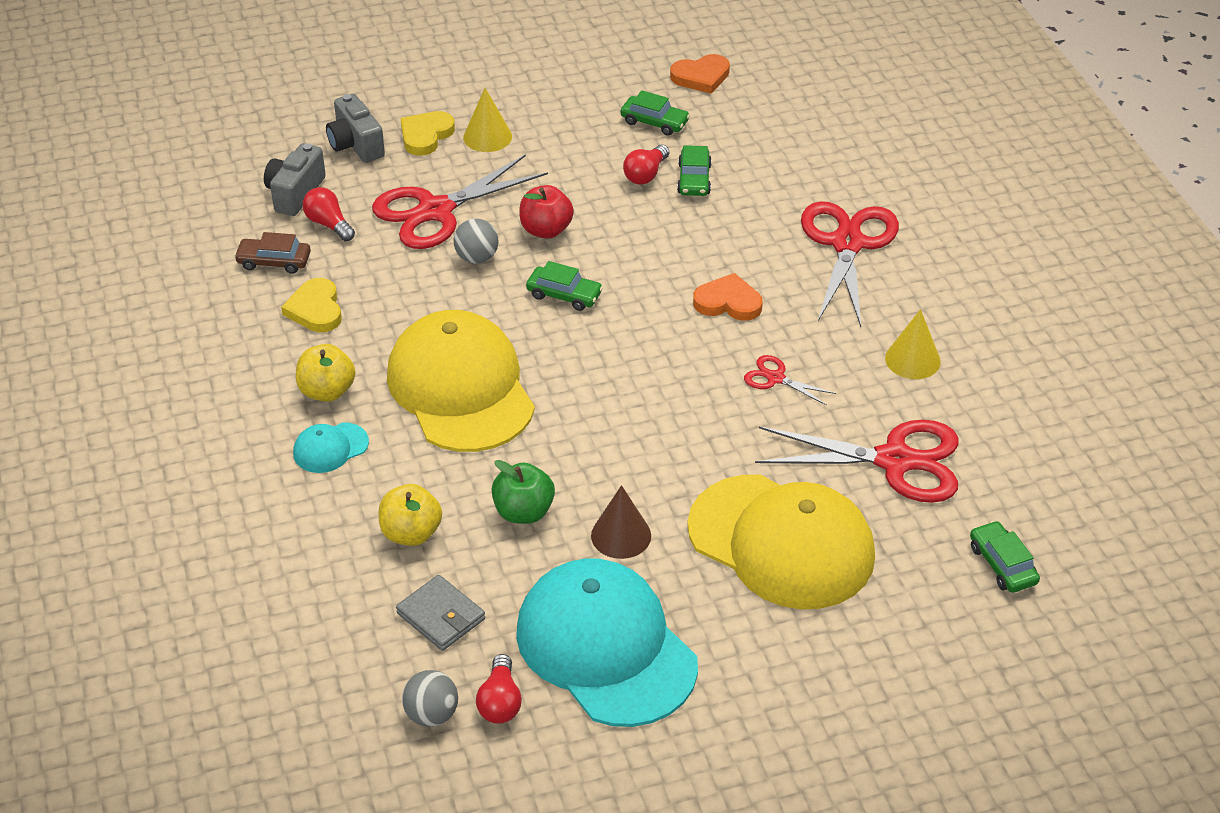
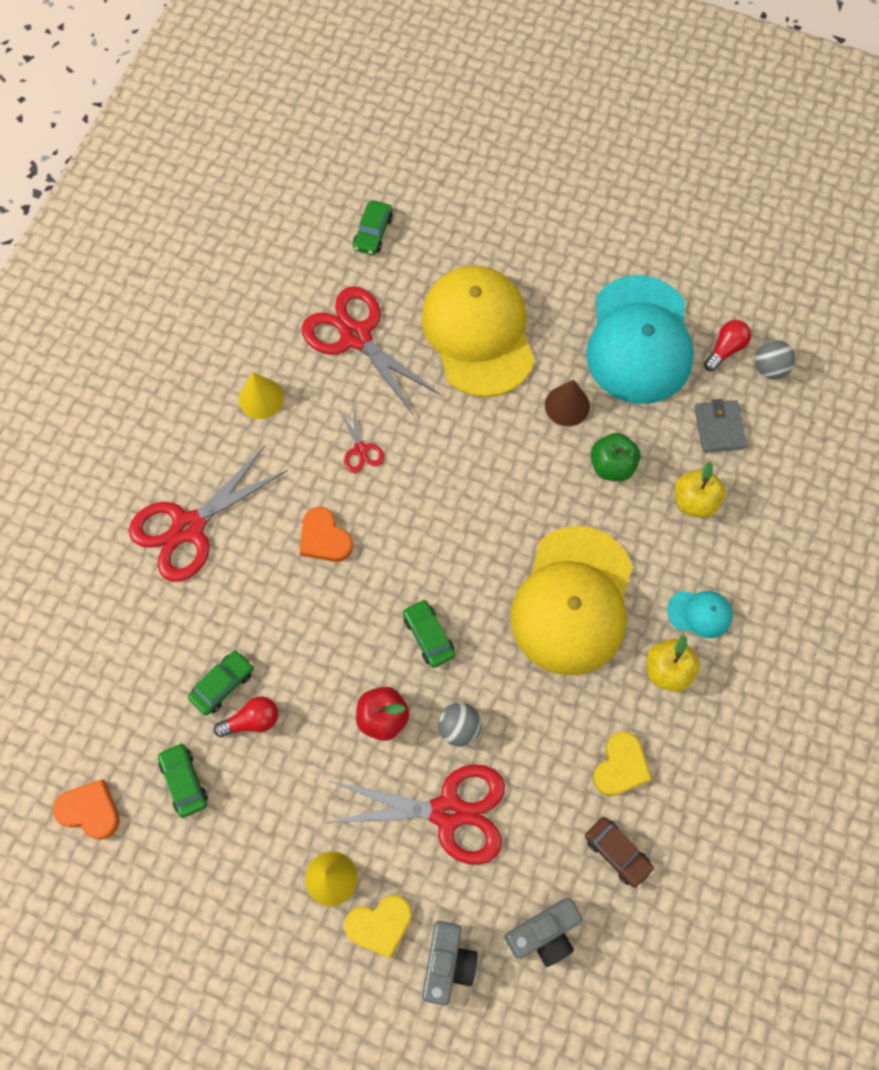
camera: 140 degrees left, 25 degrees up
(329, 224) = (543, 866): red light bulb -> none

